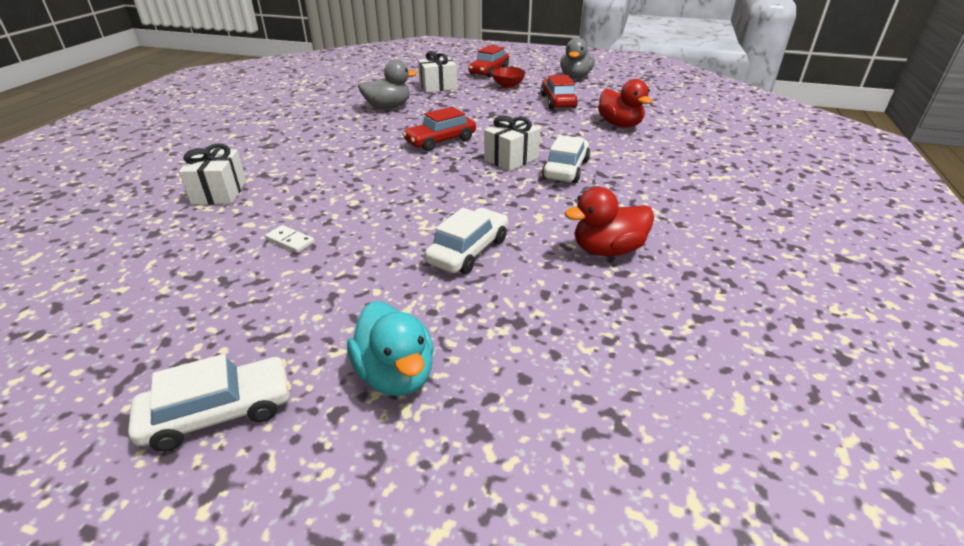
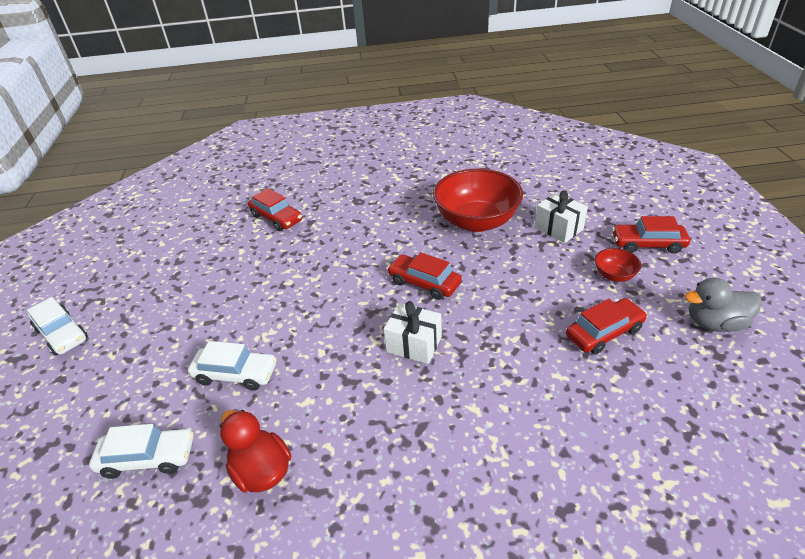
camera: 70 degrees right, 5 degrees up
(219, 192) = (276, 218): white gift -> red car
(290, 241) = (225, 278): white domino -> none
(388, 107) = (476, 221): grey duck -> red bowl
(396, 375) = (90, 391): turquoise duck -> none
(566, 169) = (414, 394): white car -> white car (148, 458)
(620, 125) = (576, 413): red duck -> none

